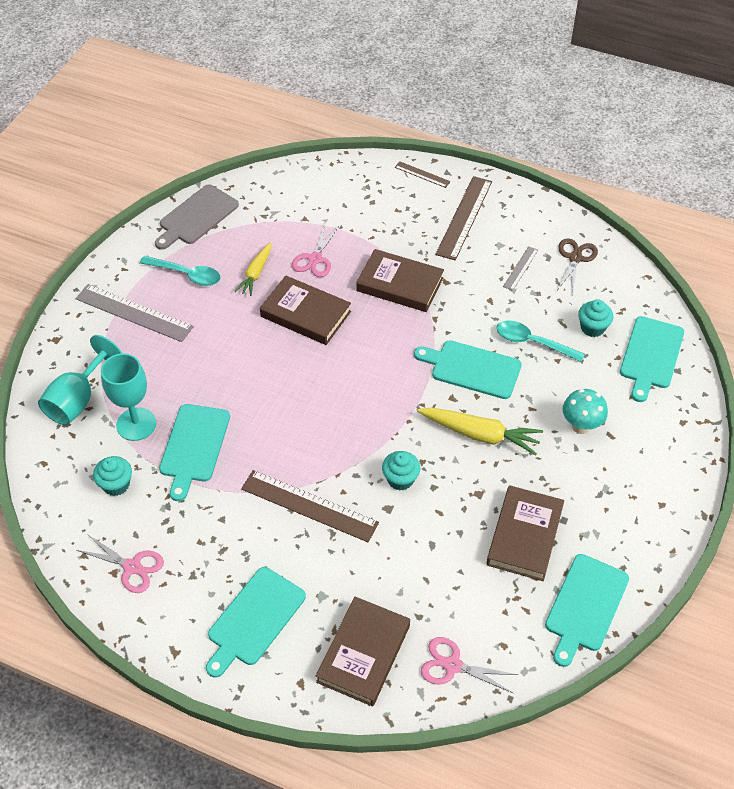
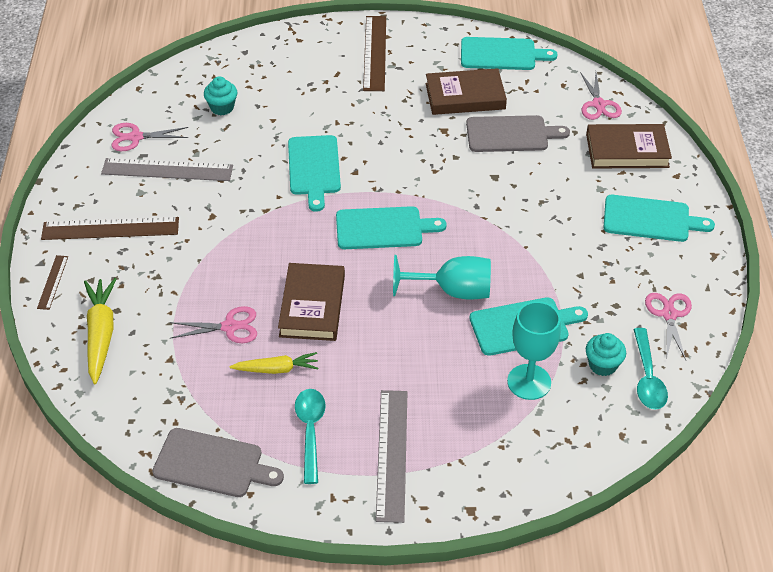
camera: 115 degrees left, 5 degrees down
(78, 400) = (533, 446): turquoise goblet -> turquoise goblet (453, 291)
(309, 505) = (527, 224): brown ruler -> brown ruler (375, 53)
(400, 284) = (233, 248): brown book -> none
(400, 479) = (461, 178): turquoise cupcake -> none
(443, 551) = (511, 134): none -> grey cutting board
(480, 435) = (384, 144): yellow carrot -> yellow carrot (101, 334)
(520, 268) = (167, 170): grey ruler -> grey ruler, size x1.96
(533, 342) = (260, 139): turquoise spoon -> turquoise spoon (647, 377)
(575, 258) = (135, 137): brown scissors -> pink scissors
(581, 426) = (338, 91): turquoise mushroom -> none
(651, 355) = (236, 68): turquoise cutting board -> turquoise cutting board (383, 228)

